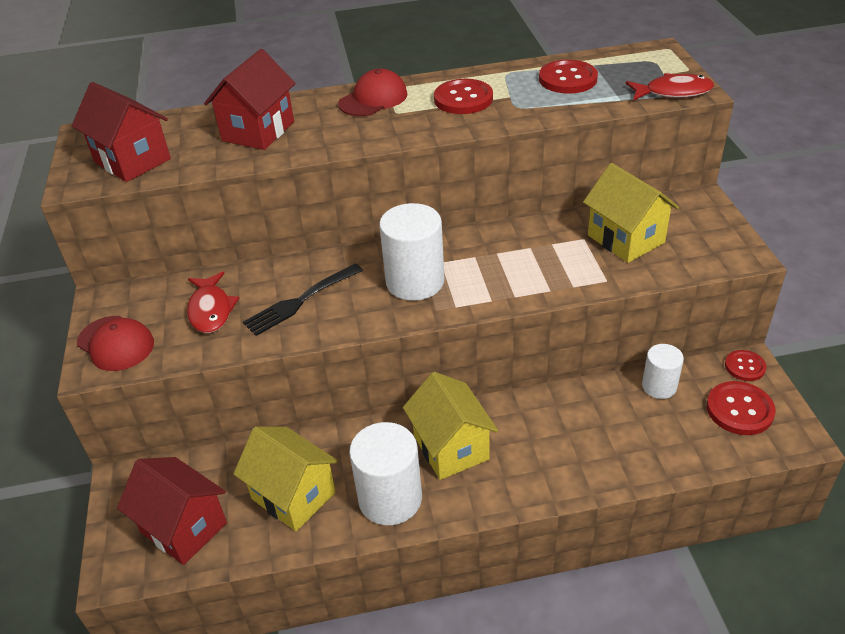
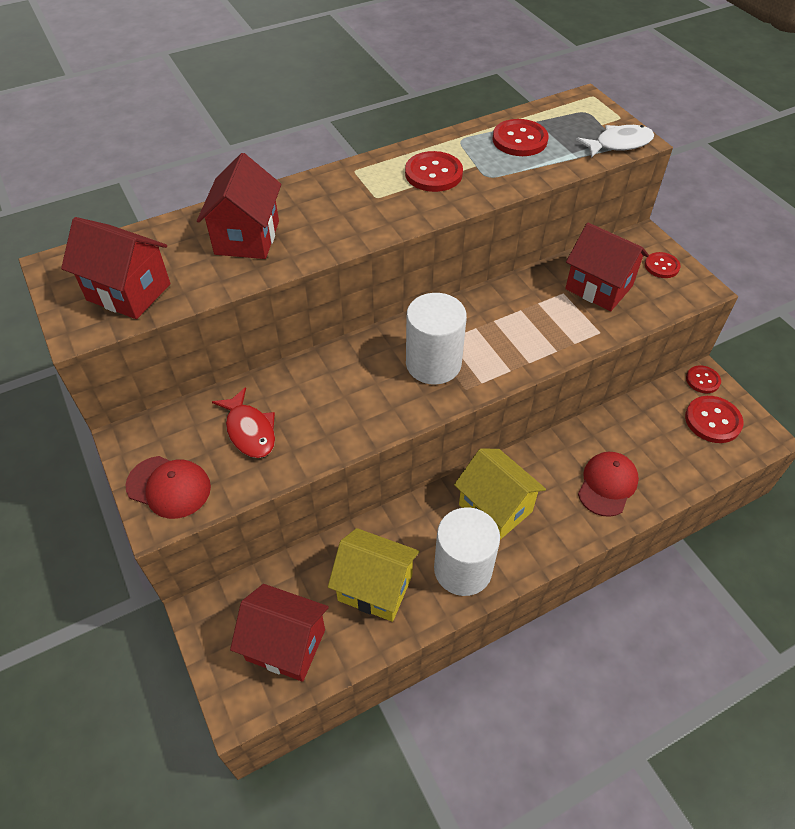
camera: 20 degrees left, 10 degrees up
(301, 300) = (335, 403): black fork -> none
(373, 99) = (346, 184): red cap -> red cap (607, 485)
(625, 239) = (598, 287): yellow house -> red house
(659, 386) = (643, 412): white cylinder -> none
(673, 92) = (619, 144): red fish -> white fish
(708, 229) = (661, 266): none -> red button

